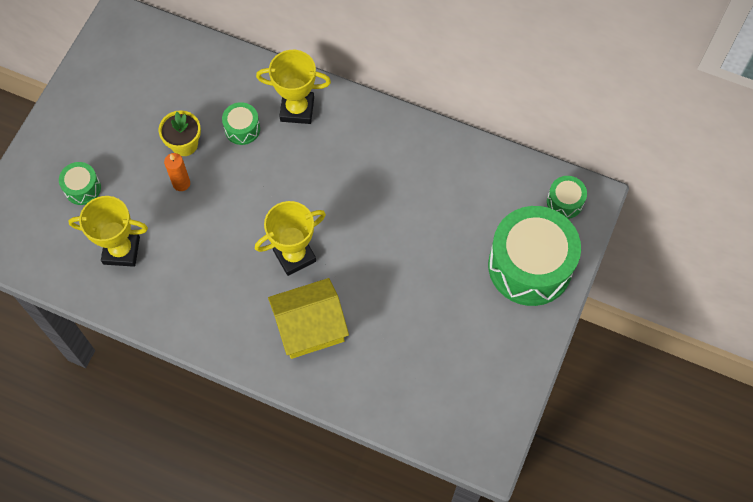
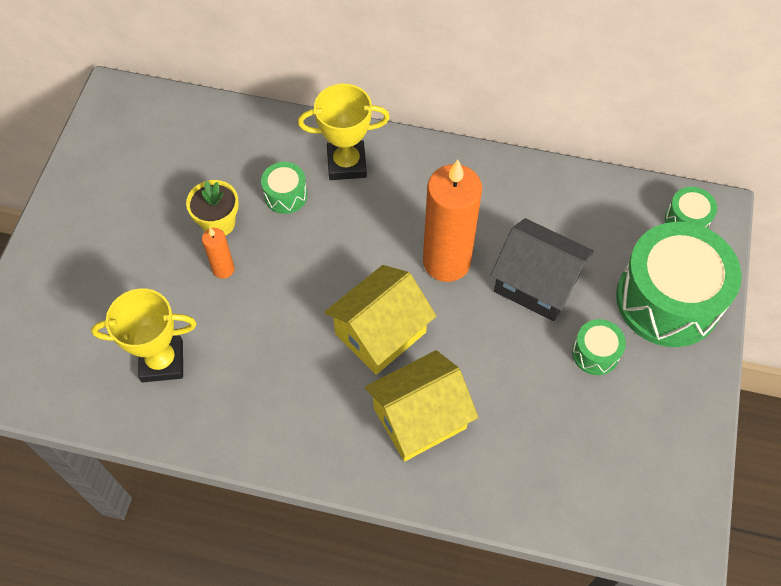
camera: 10 degrees left, 5 degrees down
(82, 188) = (100, 294): green drum -> green drum (595, 353)
(294, 255) = (380, 333): yellow trophy -> yellow house
(359, 205) = (446, 261): none -> orange candle
(427, 235) = (536, 284): none -> black house

